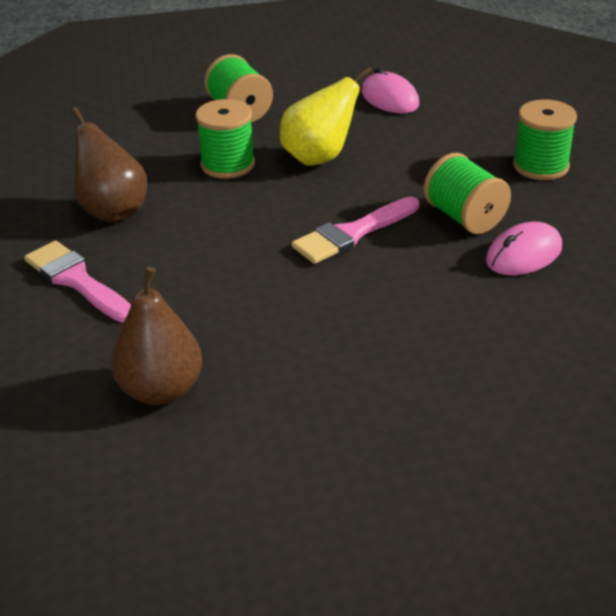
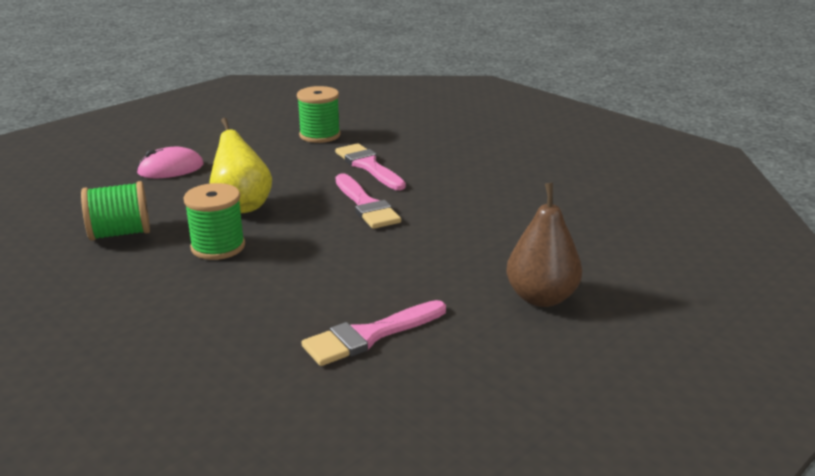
camera: 80 degrees left, 10 degrees down
(112, 211) = (256, 312): brown pear -> none
(464, 217) = (368, 166): green spool -> pink brush
(523, 254) = (423, 155): pink mouse -> none

